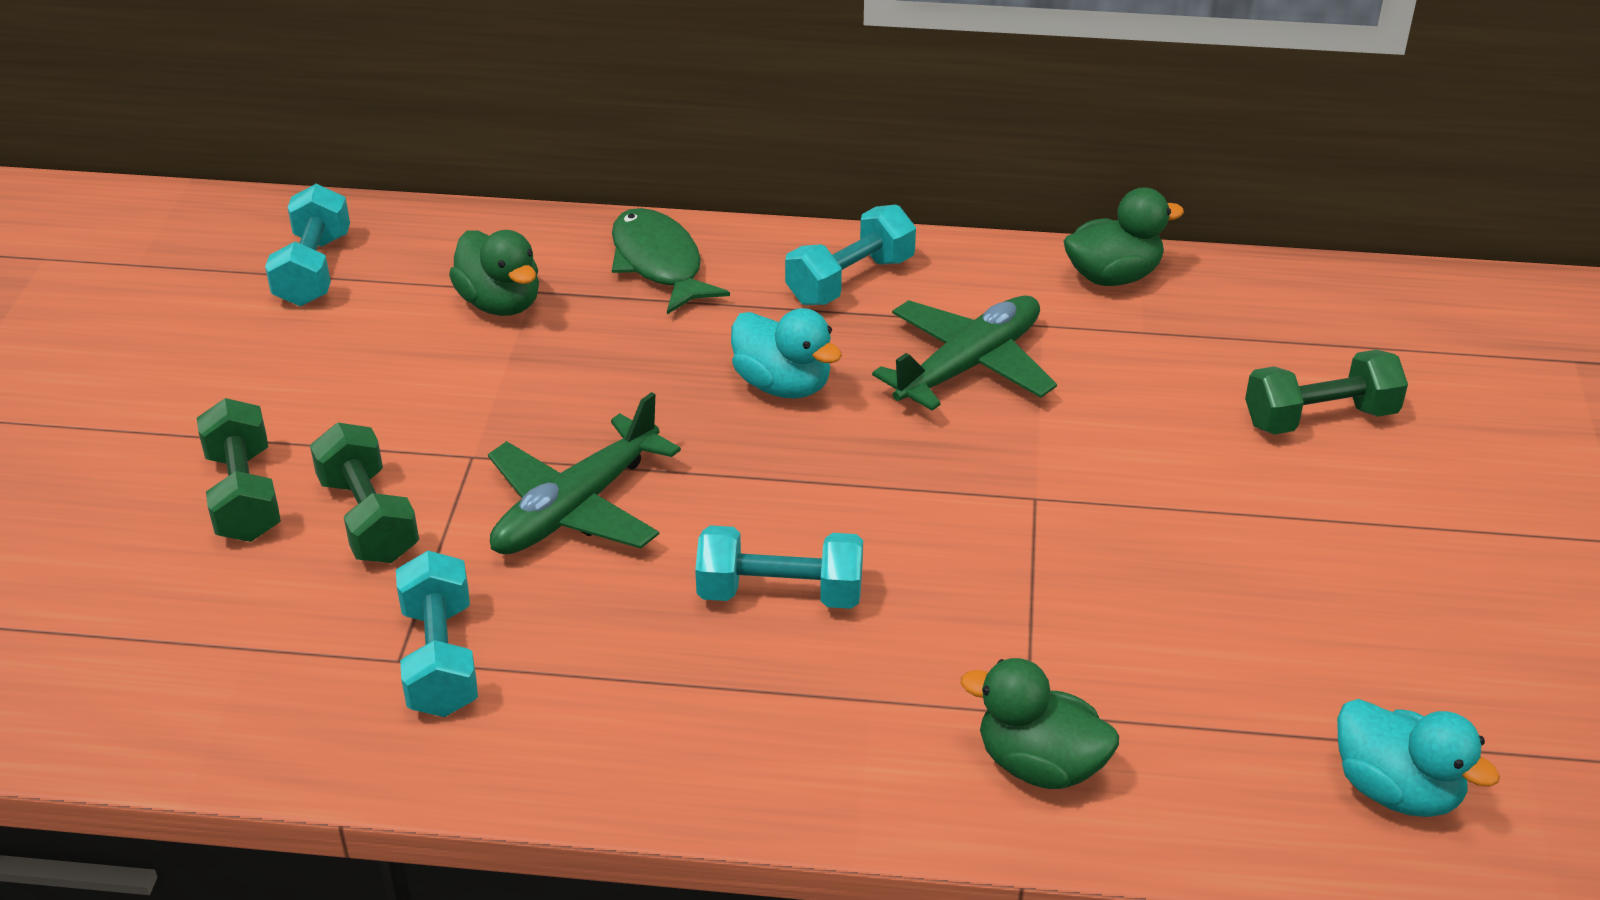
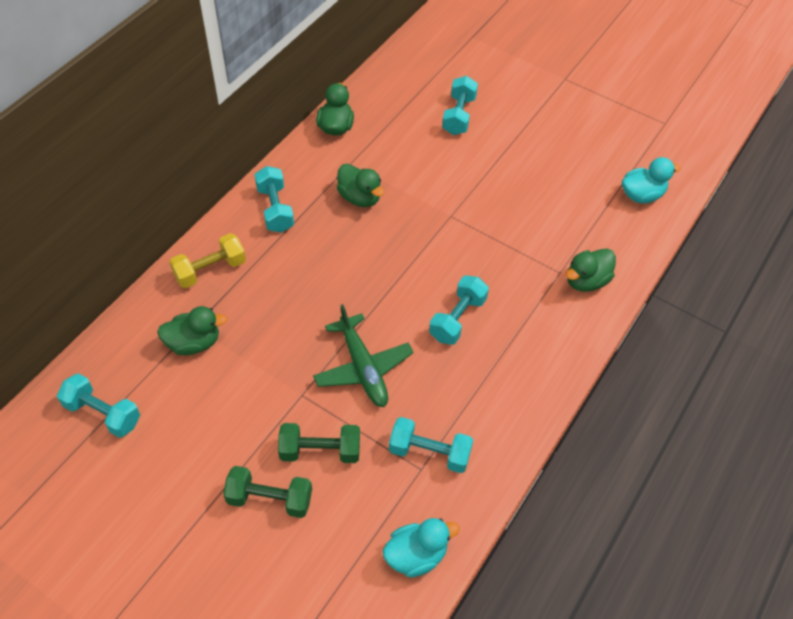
camera: 65 degrees left, 15 degrees up
(659, 264) = (210, 270): green fish -> yellow dumbbell
(783, 385) = (330, 263): turquoise duck -> turquoise duck (416, 555)
(968, 365) = (360, 198): green plane -> green duck
(1320, 418) = (459, 115): green dumbbell -> turquoise dumbbell

